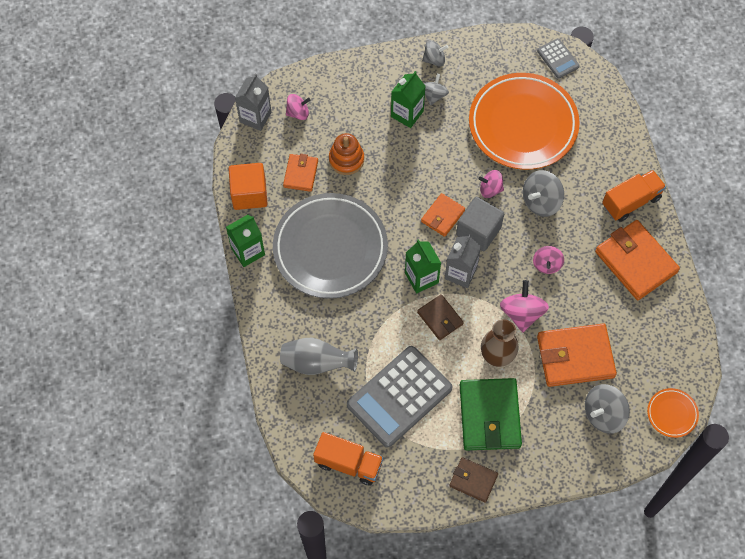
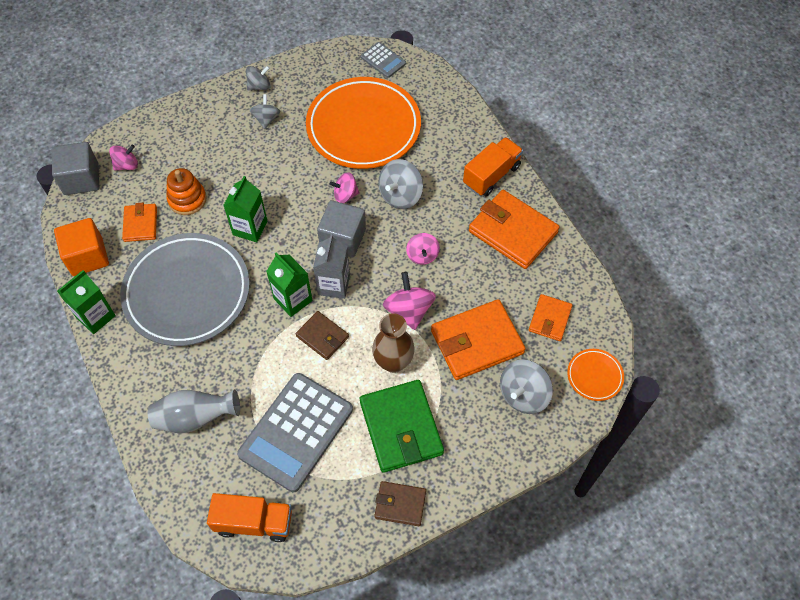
camera: 15 degrees left, 5 degrees down
(255, 117) = (81, 179): grey carton -> grey cube
(407, 114) = (242, 142): green carton -> green carton (250, 228)
(442, 216) = (301, 232): orange wallet -> orange wallet (549, 319)

